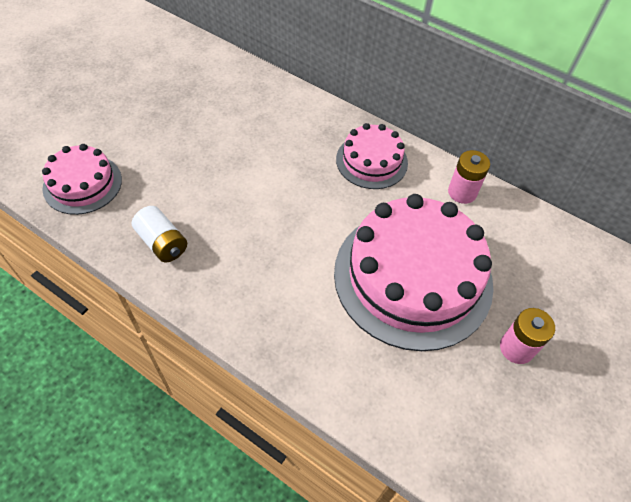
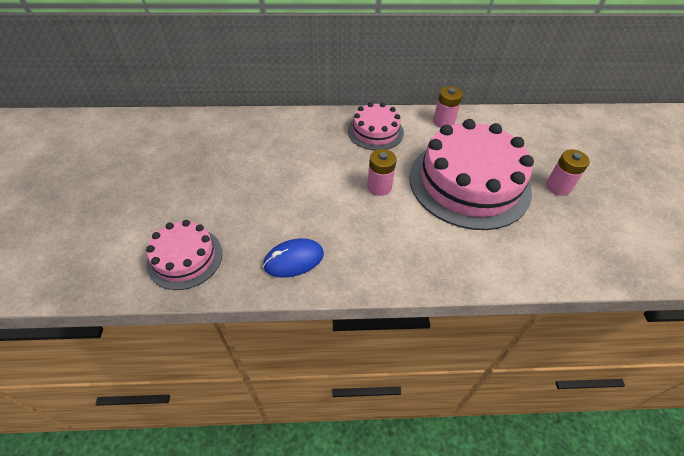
camera: 35 degrees left, 5 degrees down
(162, 243) = (293, 260): white battery -> blue mouse
(312, 222) = (379, 187): none -> pink battery

